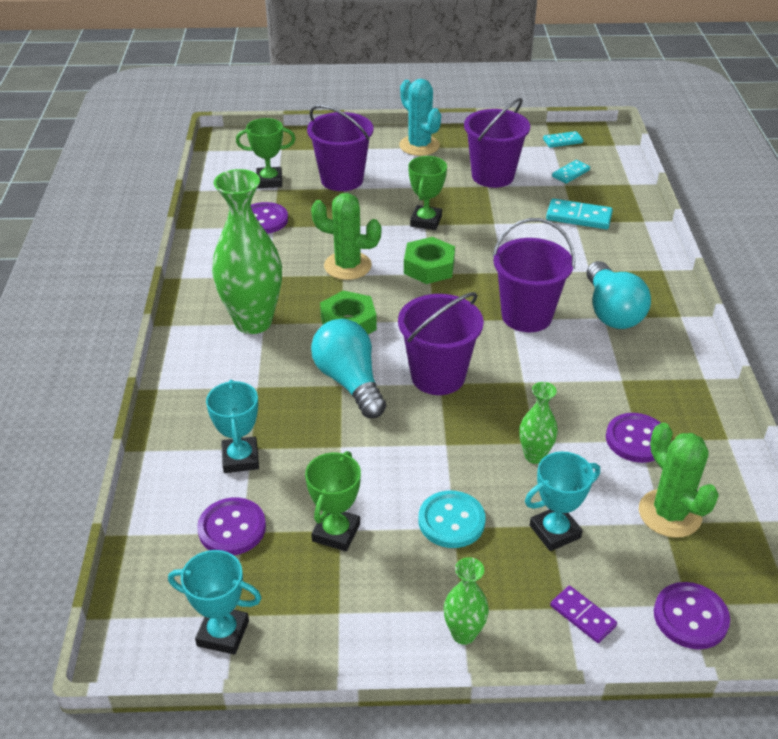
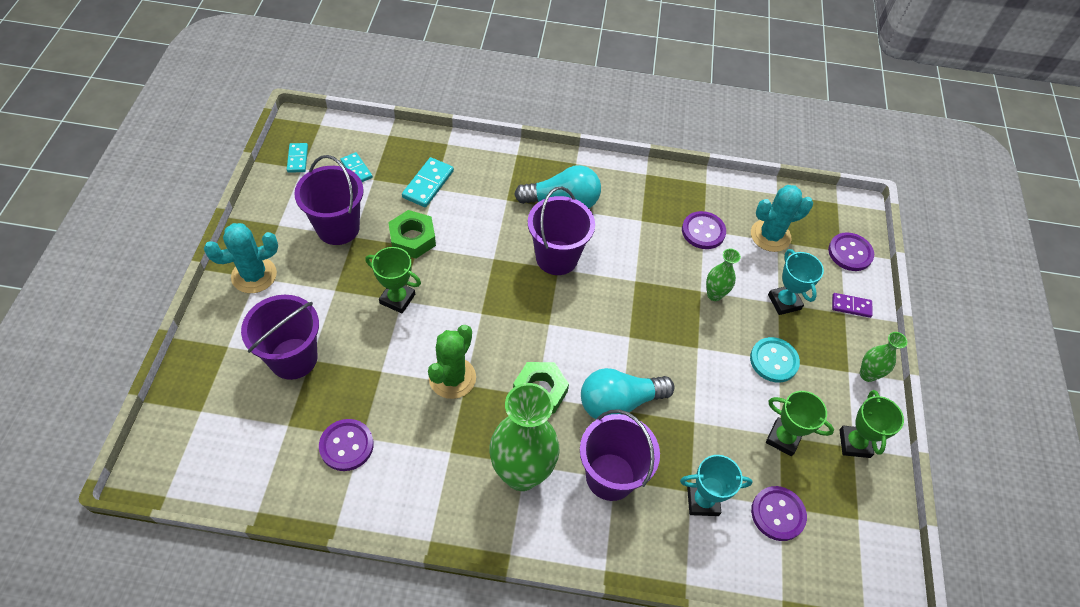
camera: 85 degrees left, 15 degrees up
(223, 633) = (874, 528): turquoise trophy -> none
(269, 181) = (268, 432): green trophy -> green trophy (854, 443)
(429, 267) = (472, 311): green nut -> green nut (412, 238)
(438, 376) = (621, 336): purple bucket -> purple bucket (610, 476)
(583, 616) = (851, 306): purple domino -> purple domino turned 45 degrees clockwise
(669, 513) = (770, 236): green cactus -> turquoise cactus

